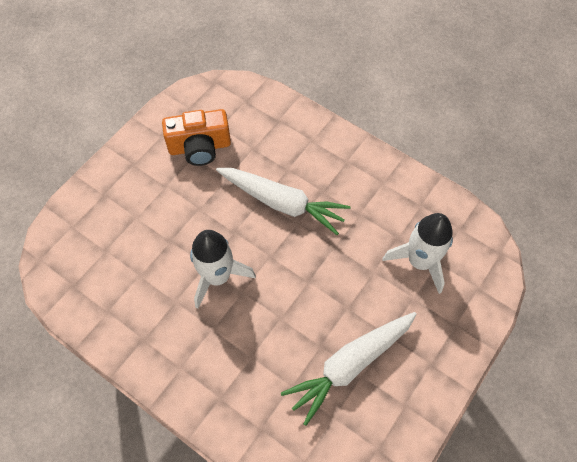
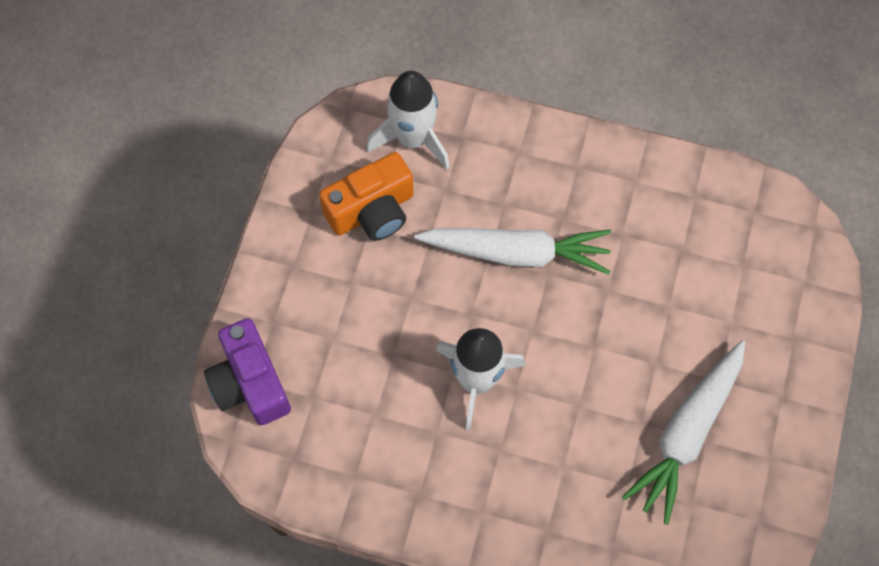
camera: 20 degrees left, 5 degrees up
(70, 228) = (250, 383): none -> purple camera
(419, 261) = (720, 272): white rocket -> white rocket (413, 138)

